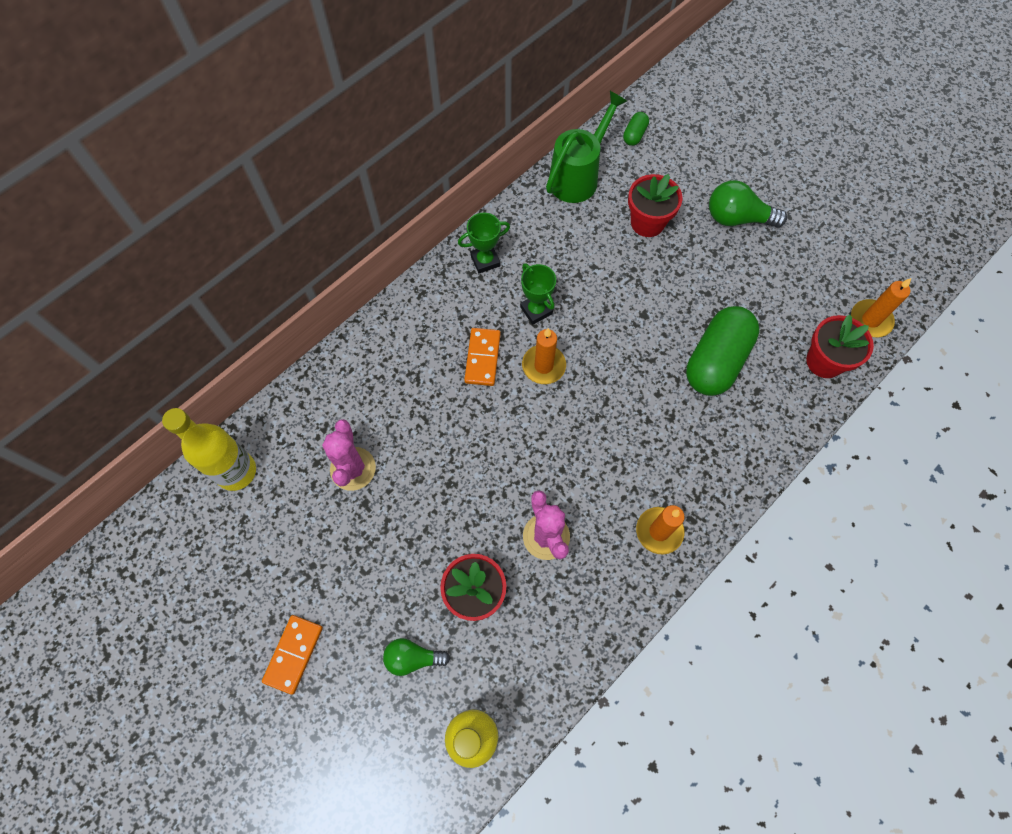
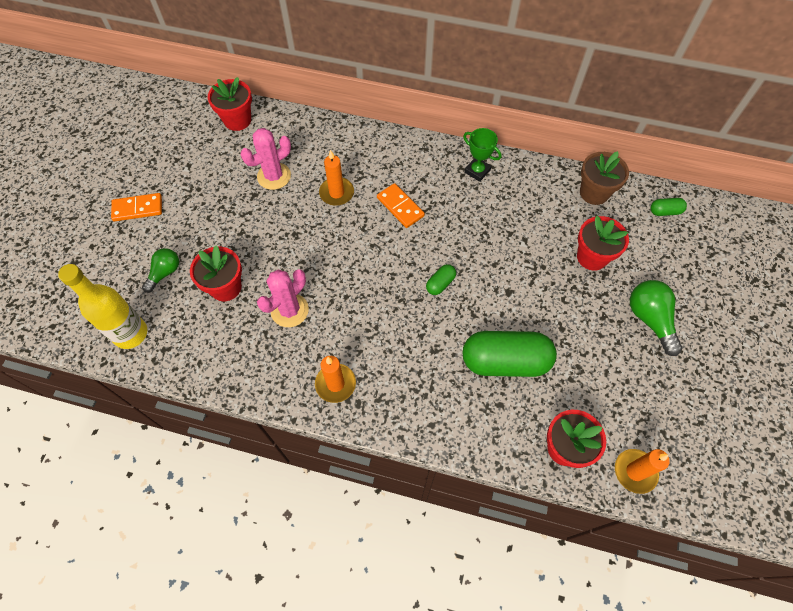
camera: 60 degrees right, 5 degrees down
(236, 471) = (237, 120): yellow bottle -> red flower pot
(413, 658) = (165, 273): green light bulb -> green light bulb turned 60 degrees clockwise
(482, 358) = (400, 207): orange domino -> orange domino turned 75 degrees clockwise
(536, 310) = (460, 220): green trophy -> none
(543, 366) = (419, 246): orange candle -> orange candle (336, 193)
(578, 177) = (594, 192): green watering can -> brown flower pot
(599, 370) = (440, 283): none -> green capsule

